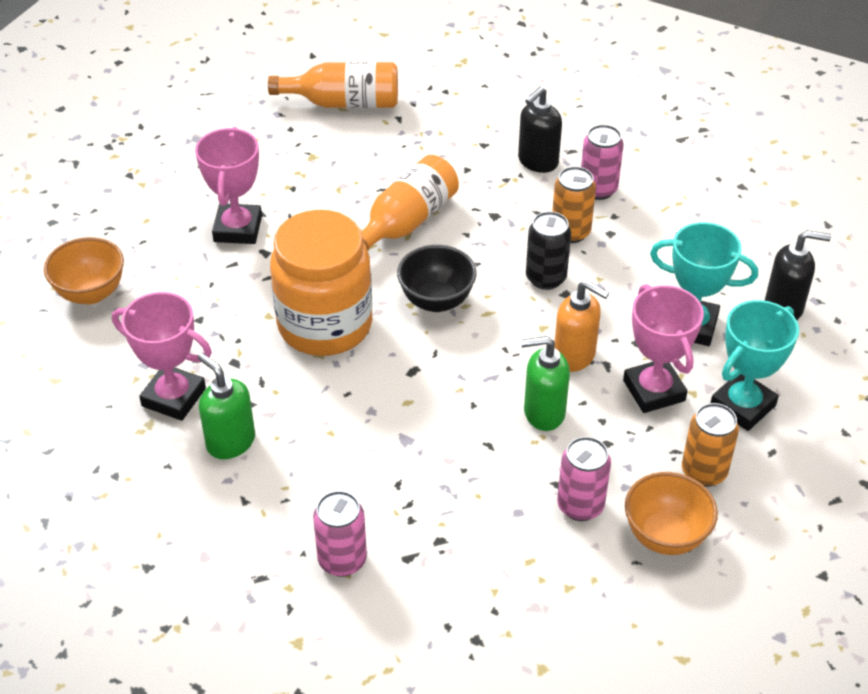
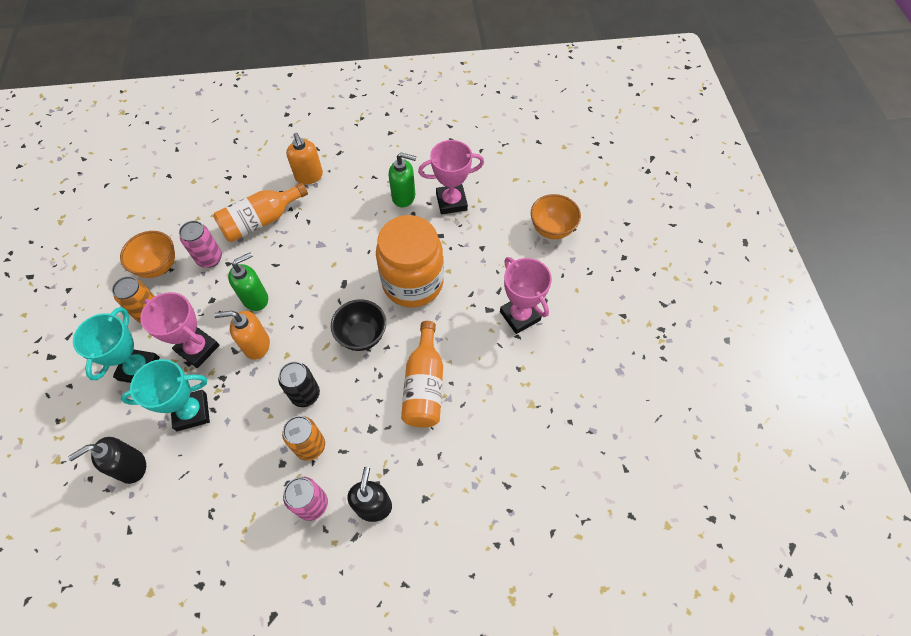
camera: 145 degrees right, 15 degrees up
(342, 560) = (309, 176): pink can -> orange soap dispenser
(344, 103) = (558, 475): orange bottle -> orange bottle (261, 221)

